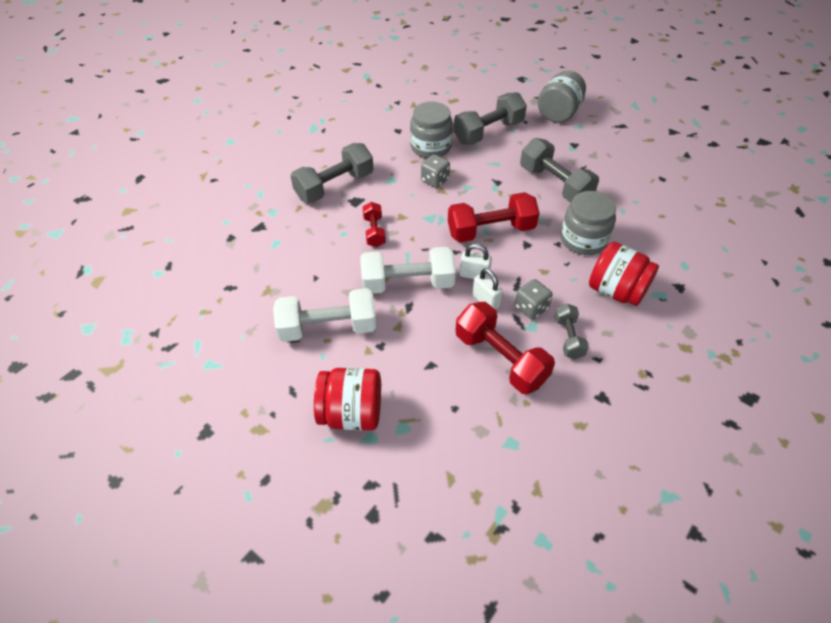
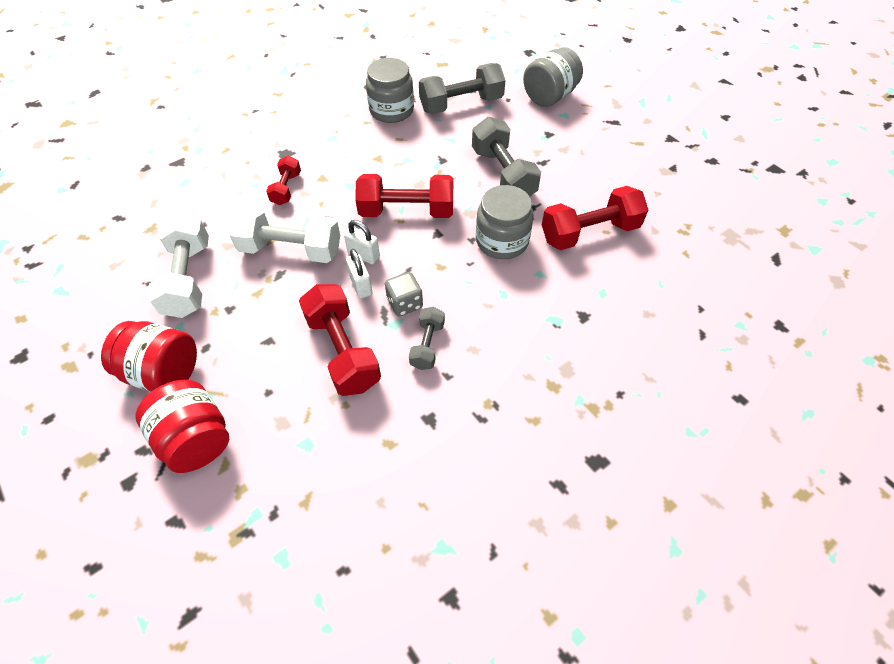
camera: 15 degrees right, 5 degrees up
(328, 328) = (188, 279): white dumbbell -> white dumbbell turned 75 degrees clockwise
(334, 186) = (272, 134): grey dumbbell -> none
(435, 180) = (377, 146): grey dice -> none
(616, 291) = (508, 305): red jar -> red jar (196, 439)
(649, 219) = (589, 233): none -> red dumbbell

